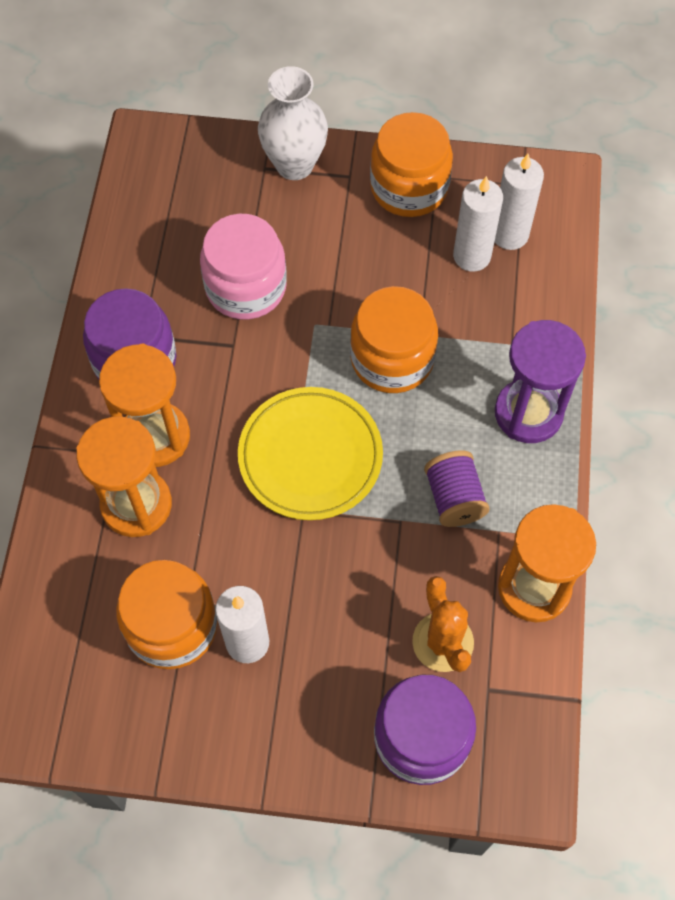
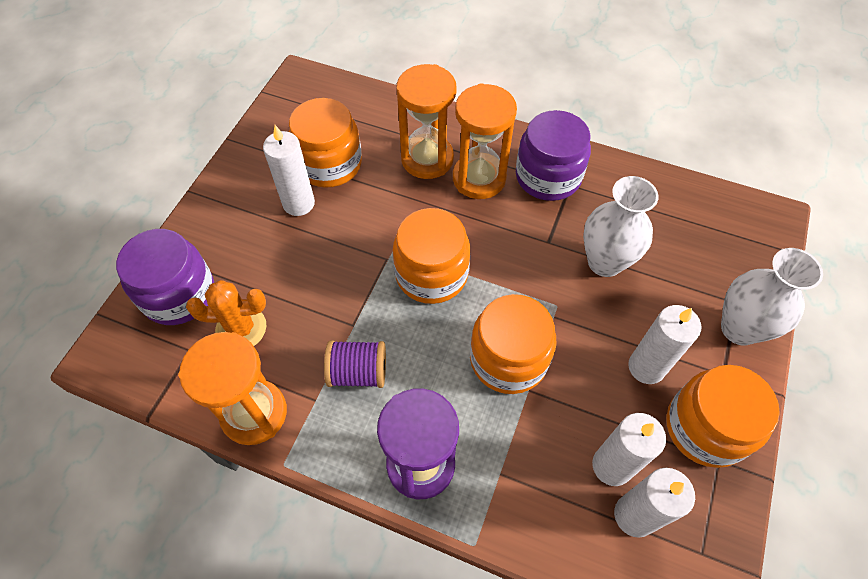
camera: 105 degrees right, 5 degrees down
(246, 287) = (605, 262): pink jar -> white vase
(310, 456) = (431, 274): yellow plate -> orange jar
(362, 238) = (646, 367): none -> white candle

